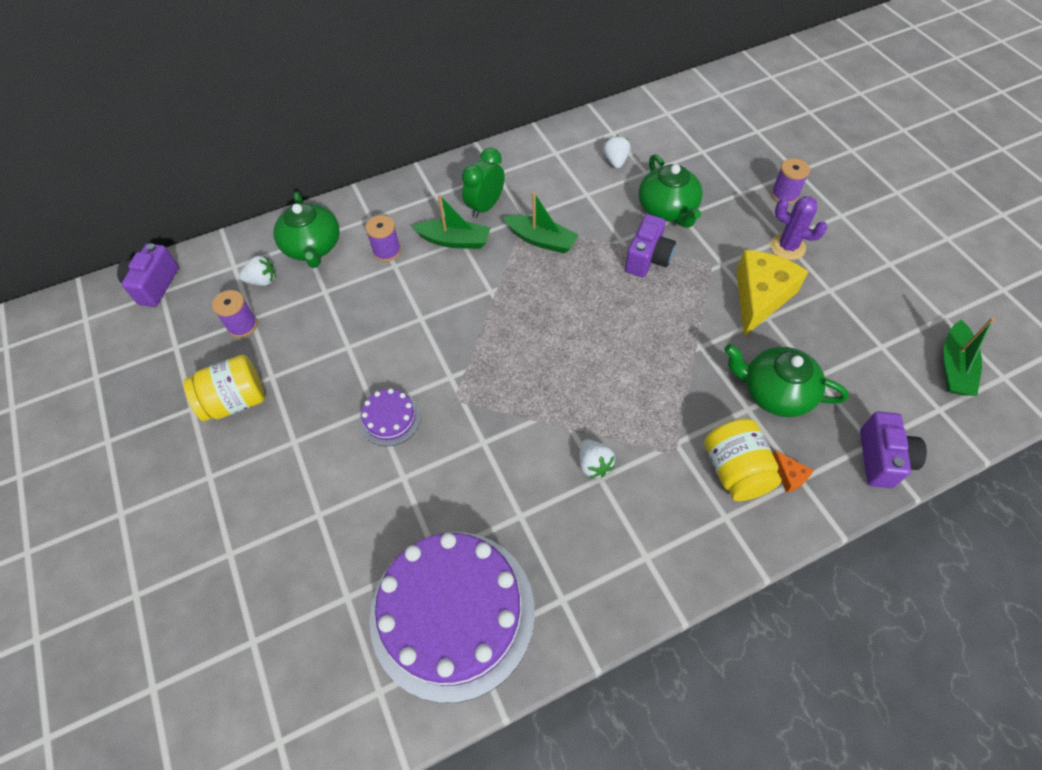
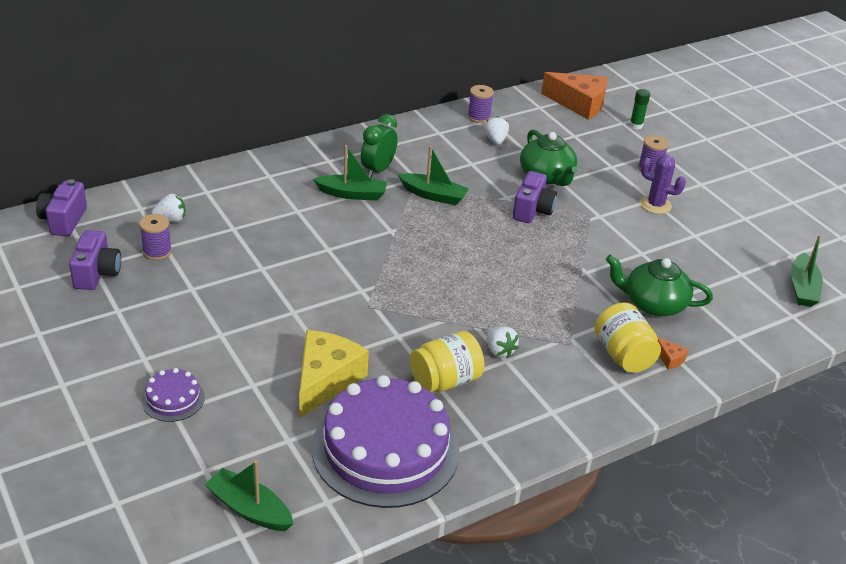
camera: 10 degrees left, 20 degrees down
(235, 401) = (160, 306): yellow jar -> yellow jar (445, 380)
(292, 701) = (249, 509): none -> green boat
(313, 247) = (216, 195): green teapot -> none
(387, 251) = (289, 200): purple spool -> purple spool (479, 117)
(390, 418) = (309, 319): purple cake -> purple cake (173, 399)
(711, 107) = (579, 104): none -> orange cheese
(760, 297) = (634, 239): yellow cheese -> yellow cheese (325, 380)
(772, 134) = (636, 125): none -> green glue stick
(882, 459) = (746, 348): purple camera -> purple camera (97, 273)

